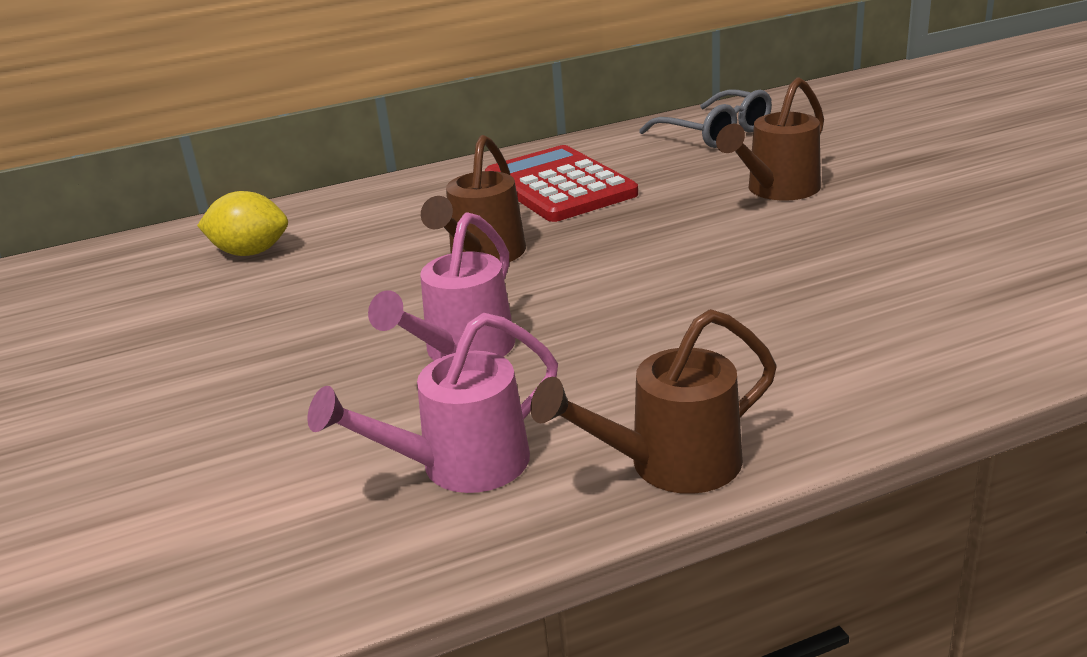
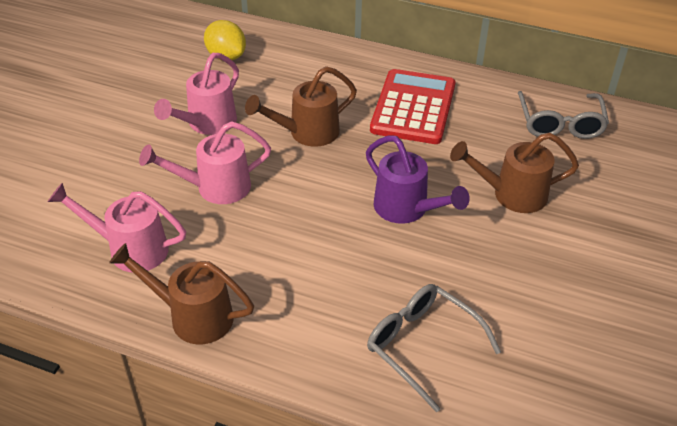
camera: 40 degrees right, 15 degrees up
(338, 311) = (207, 124): none -> pink watering can
(708, 249) = (406, 209): none -> purple watering can
(937, 323) = (422, 346): none -> grey glasses

